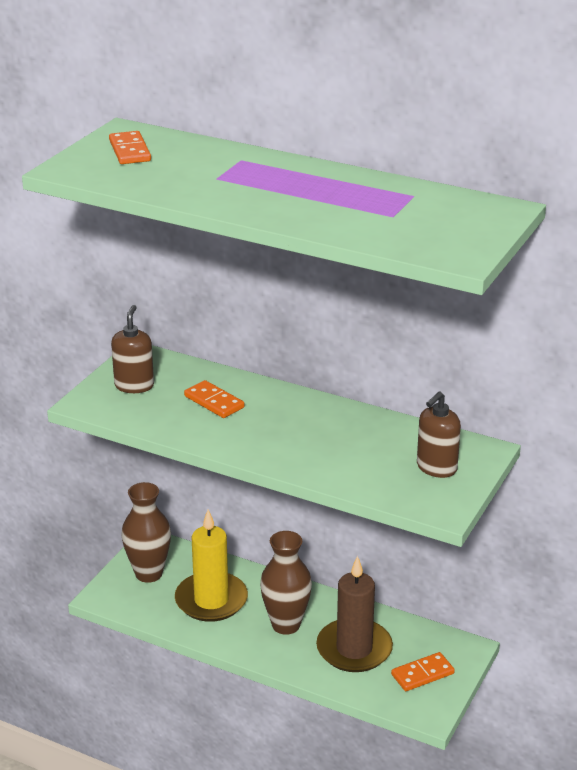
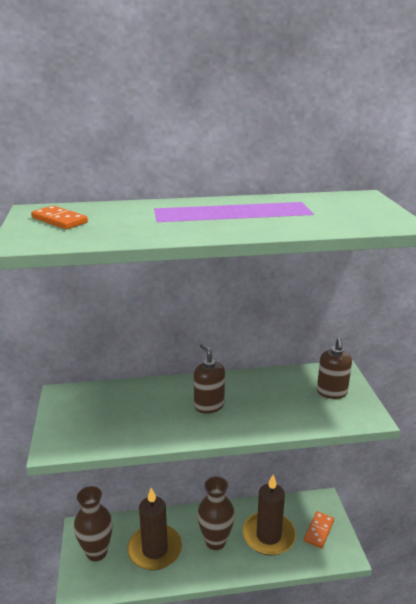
camera: 35 degrees left, 5 degrees down
(134, 385) = (79, 418): brown soap dispenser -> brown soap dispenser (209, 405)
(211, 600) = (155, 549): yellow candle -> brown candle
(214, 402) = (149, 406): orange domino -> none

